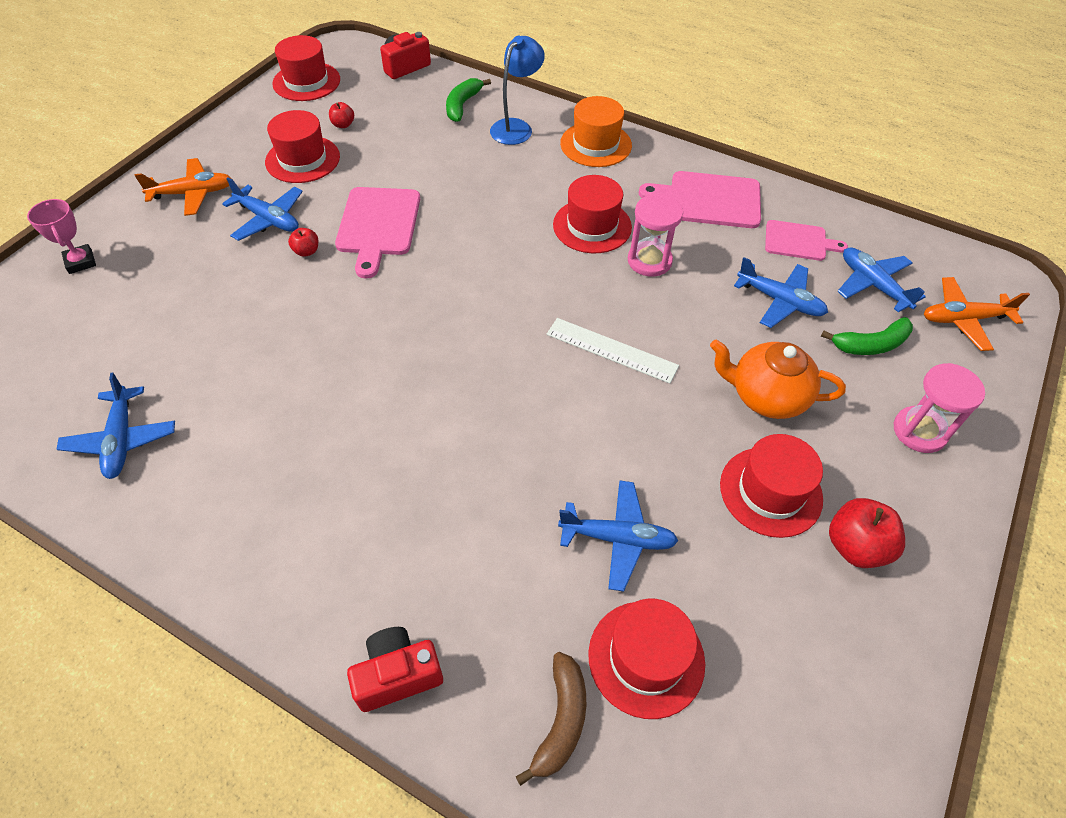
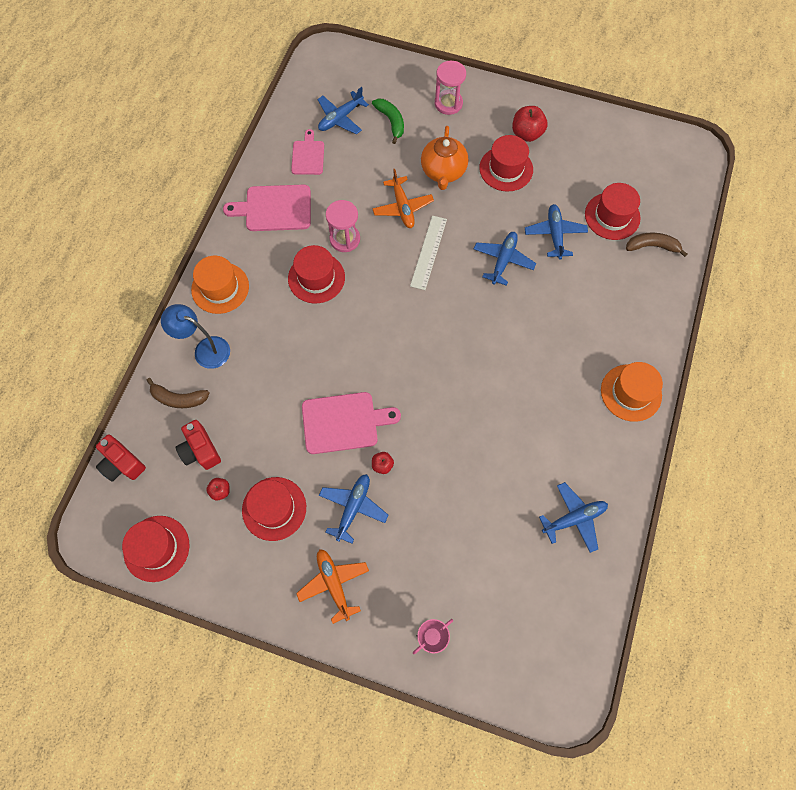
camera: 100 degrees left, 15 degrees up
(273, 579) = (631, 393): none -> orange hat
(397, 675) = (657, 318): red camera -> red camera (200, 450)
(462, 105) = (179, 398): green banana -> brown banana
(709, 200) = (274, 208): pink cutting board -> pink cutting board turned 90 degrees clockwise
(780, 301) = (365, 166): blue plane -> blue plane (503, 260)
(963, 319) = (360, 77): orange plane -> orange plane (402, 207)

